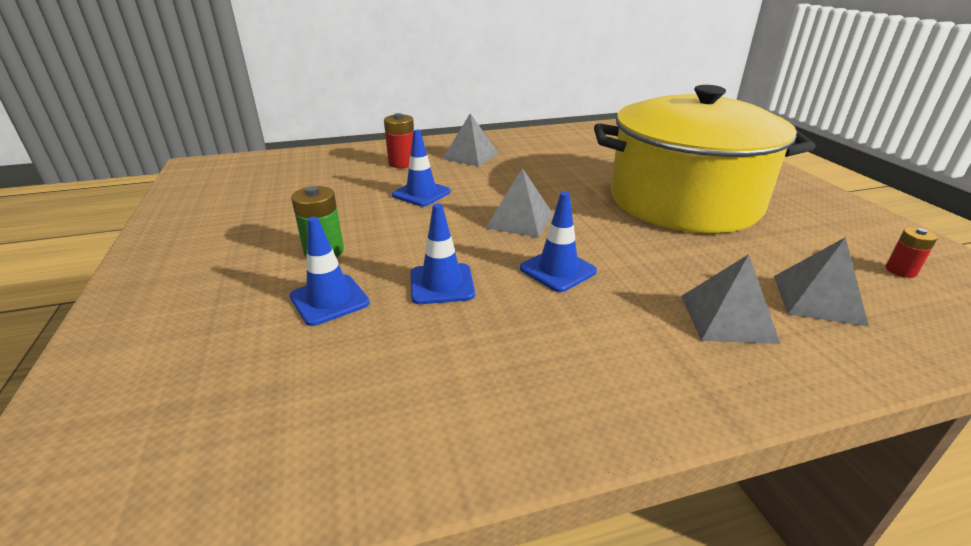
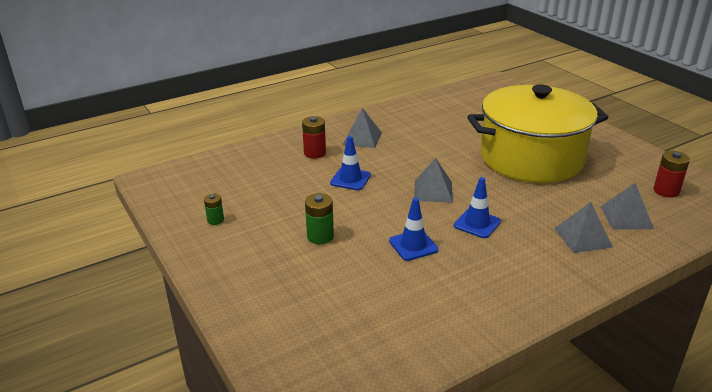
camera: 15 degrees left, 0 degrees up
(219, 214) = (215, 220): none -> green battery
(329, 300) = (352, 268): blue traffic cone -> none
(900, 271) = (666, 191): red battery -> red battery, size x1.56

